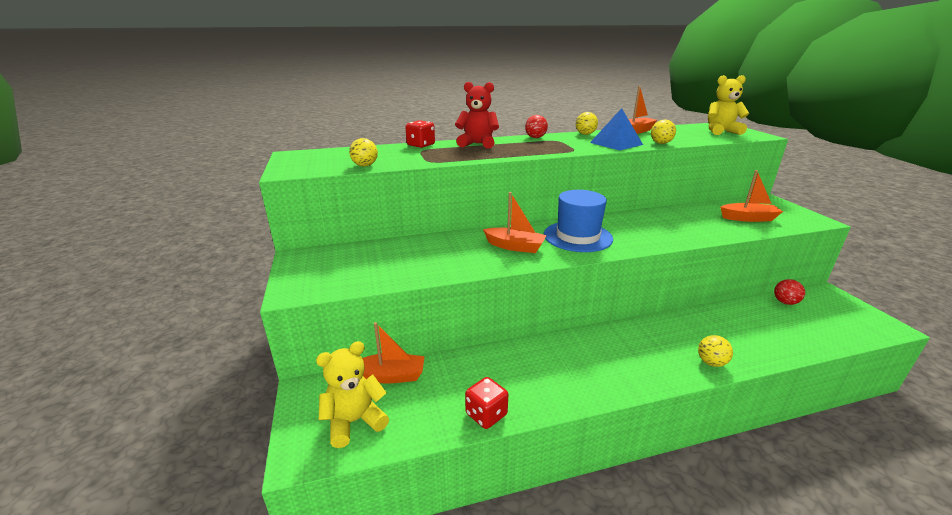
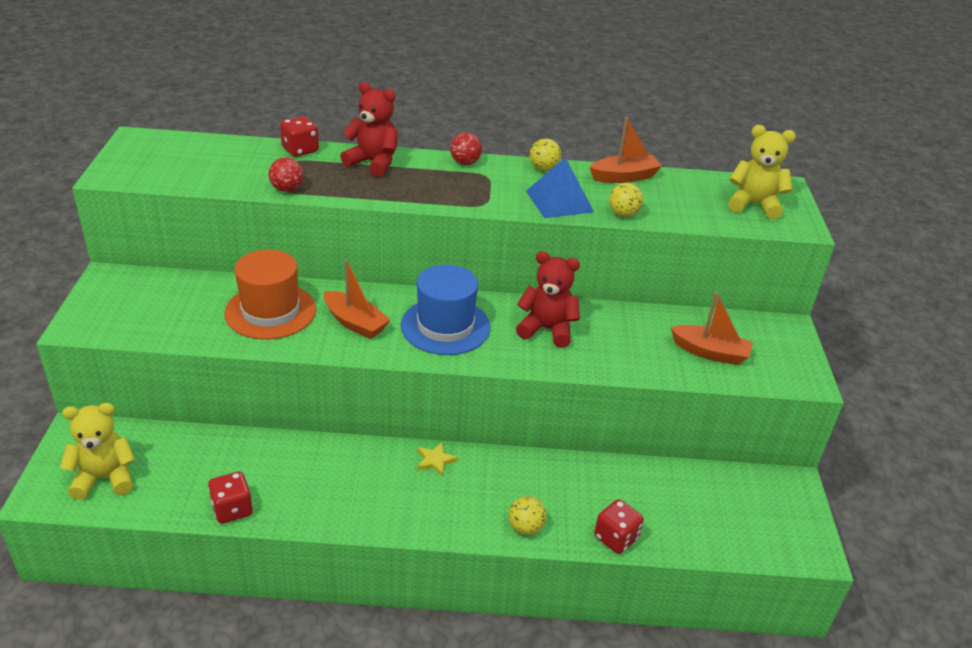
camera: 15 degrees right, 10 degrees up
(365, 165) = (201, 181): yellow ball -> none
(391, 376) = (166, 440): orange boat -> none
(446, 252) = (270, 311): none -> orange hat
(607, 336) = (435, 460): none -> yellow star
(642, 226) = (547, 329): none -> red teddy bear
(773, 352) = (616, 538): none -> red dice
(785, 302) = (713, 480): red ball -> red ball (287, 189)

